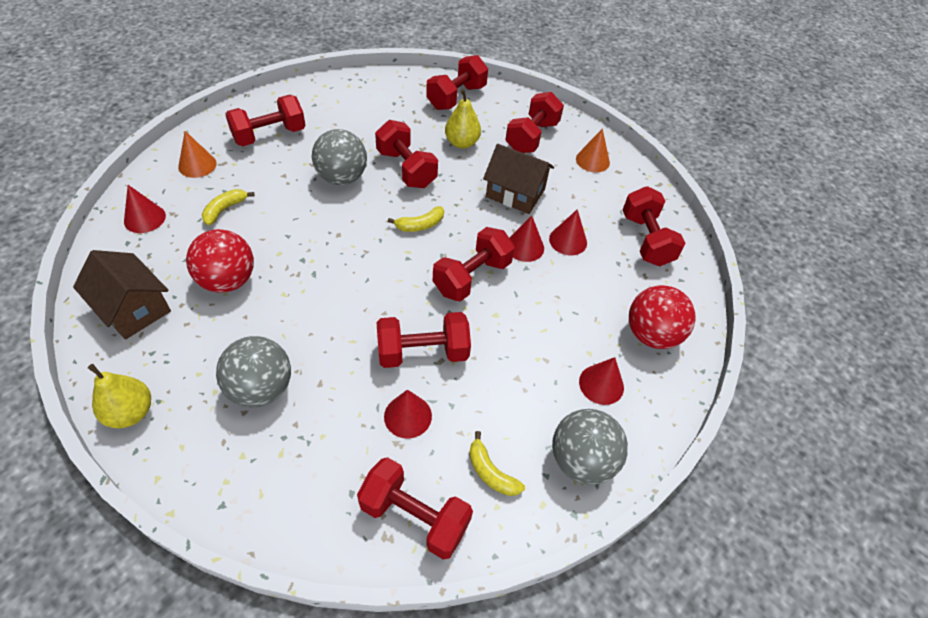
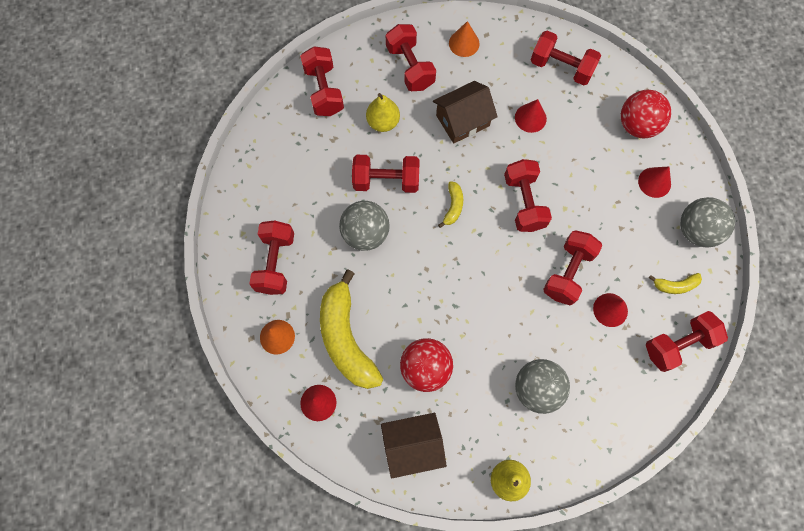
camera: 50 degrees left, 20 degrees up
(225, 209) = (346, 338): yellow banana -> yellow banana, size x2.27
(525, 247) = (518, 150): red cone -> none

